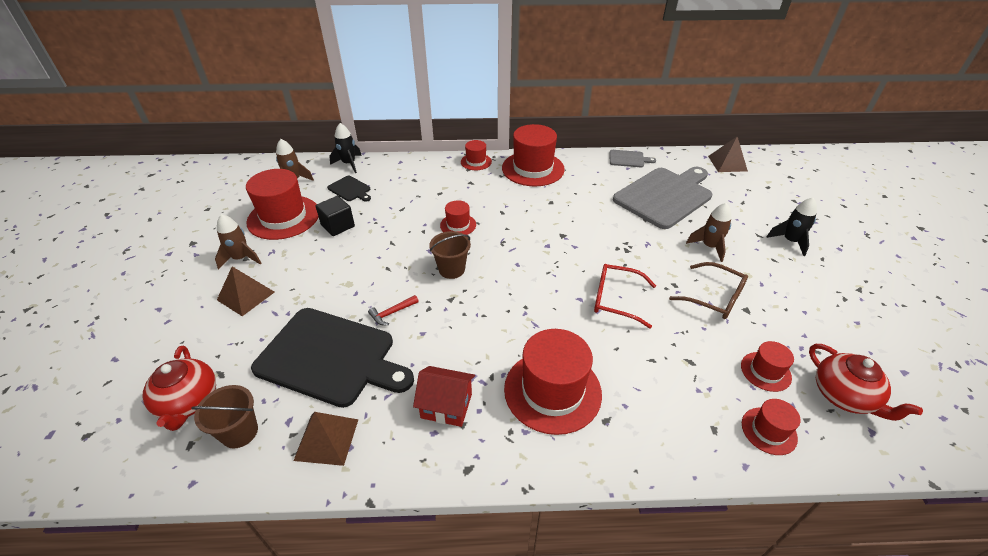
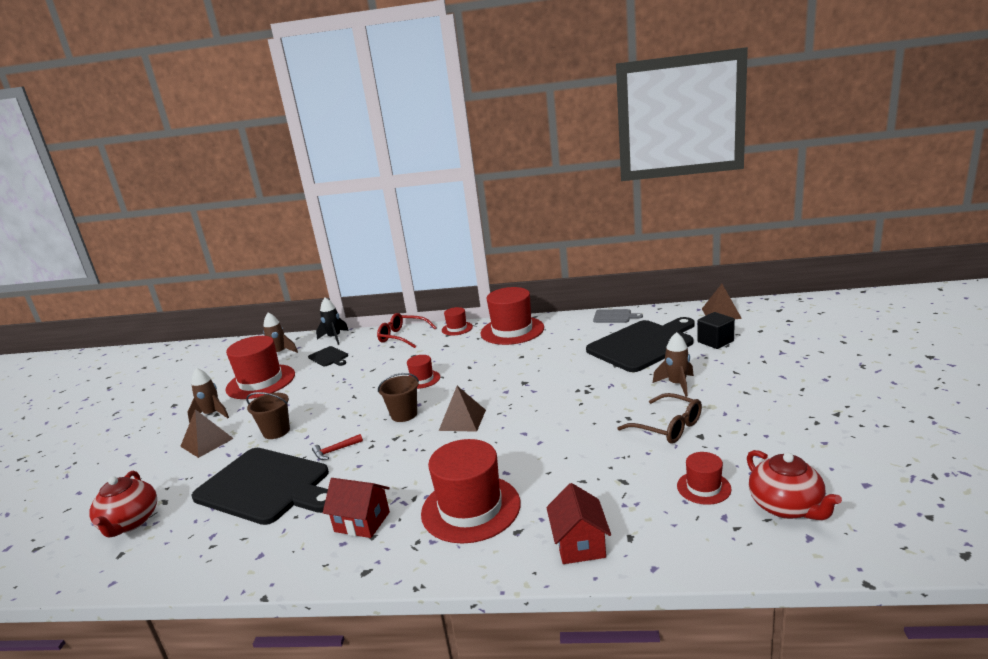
camera: 10 degrees right, 20 degrees down
(239, 432) = (166, 544): brown bucket -> brown bucket (276, 431)
(326, 439) = (241, 549): brown pyramid -> brown pyramid (462, 420)
(338, 226) = (308, 386): black cube -> black cube (715, 342)
(616, 299) = (561, 432): red glasses -> red glasses (402, 336)
(665, 196) = (643, 344): grey cutting board -> black cutting board
(670, 437) = (579, 544): none -> red house
(769, 431) = (690, 538): red hat -> none
(790, 241) = (769, 375): black rocket -> none

